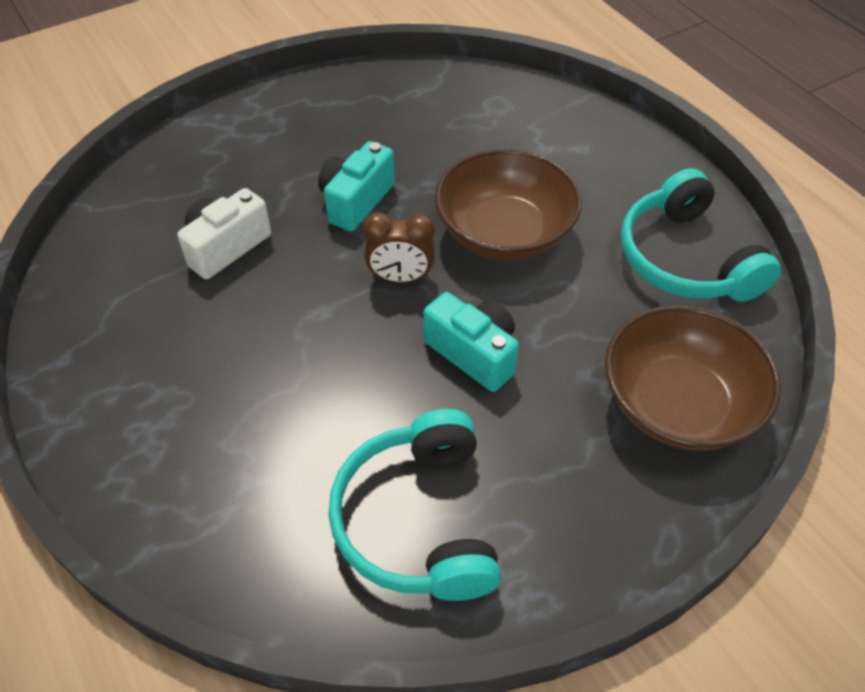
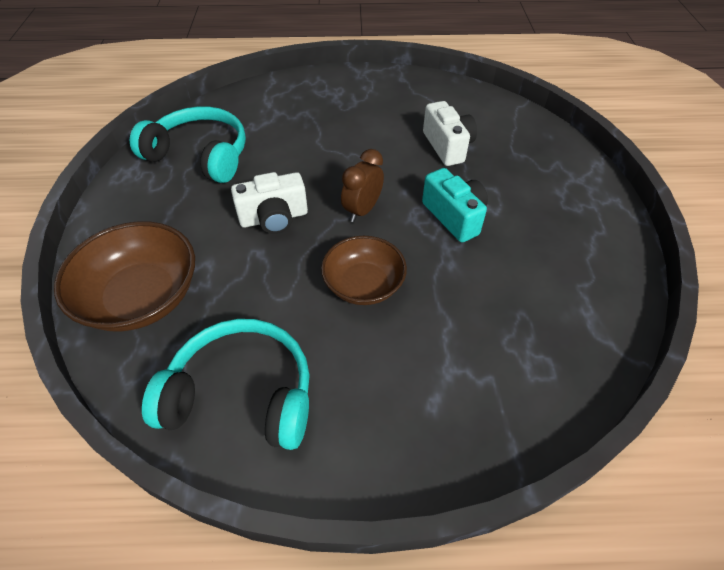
camera: 120 degrees right, 0 degrees up
(474, 353) = (274, 218): turquoise camera -> white camera
(504, 233) = (363, 284): brown bowl -> brown bowl, size x0.66

